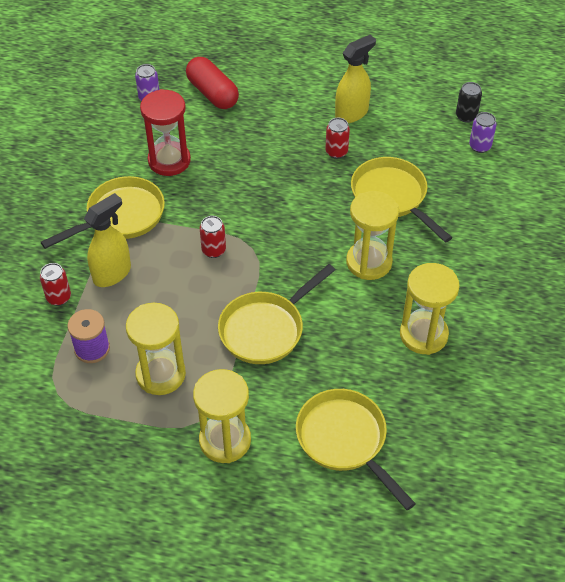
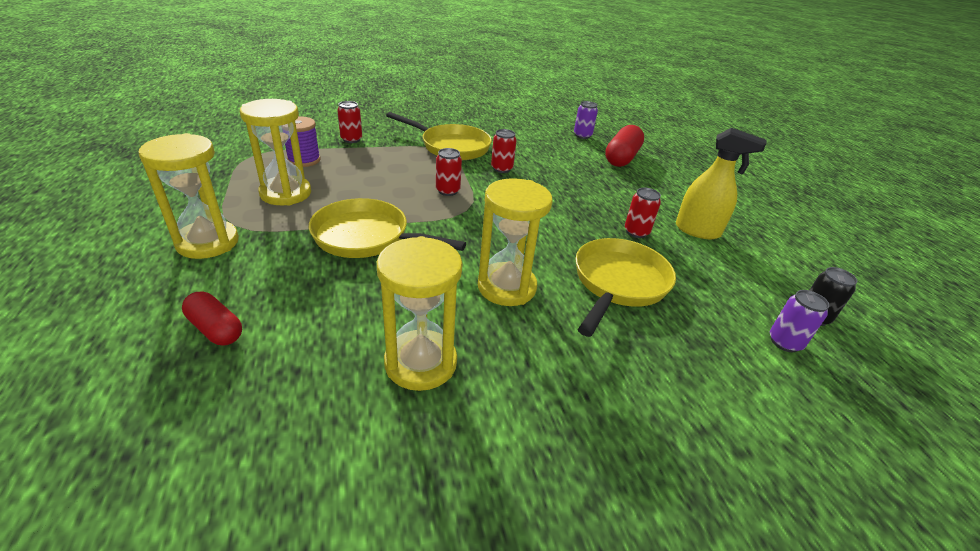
camera: 60 degrees right, 15 degrees down
(112, 273) = (389, 154): yellow spray bottle -> none
(169, 161) = (528, 154): red hourglass -> none
(190, 194) = (501, 169): none -> red can
(345, 441) = (216, 329): yellow pan -> red capsule

